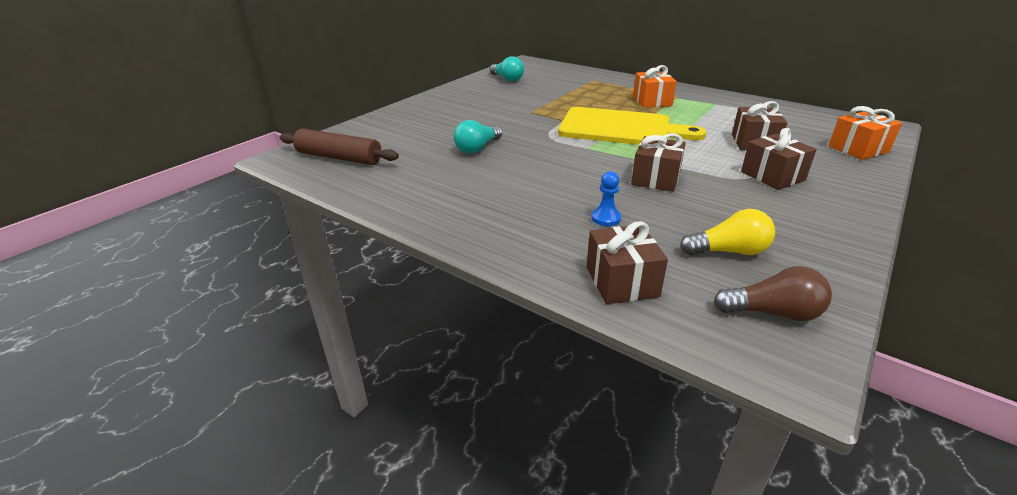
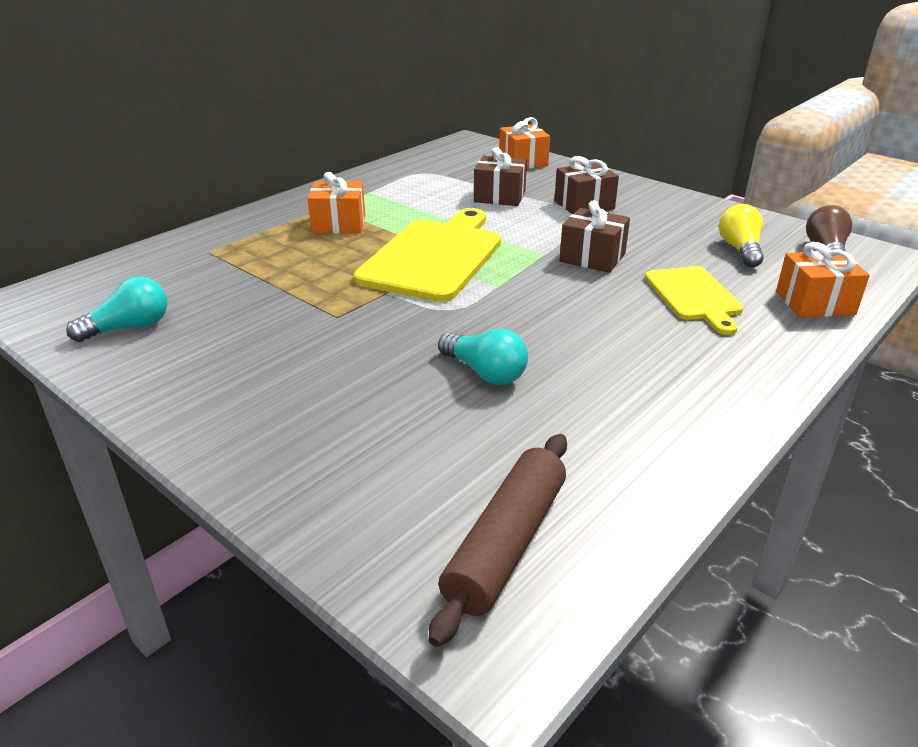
camera: 85 degrees left, 0 degrees up
(606, 218) = (694, 296): blue pawn -> yellow cutting board
(622, 281) = (814, 303): brown gift -> orange gift

